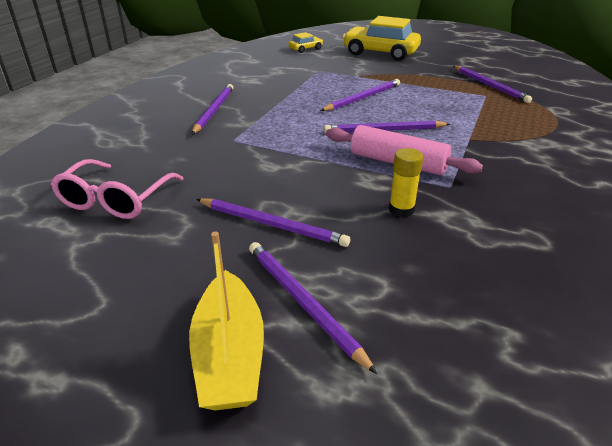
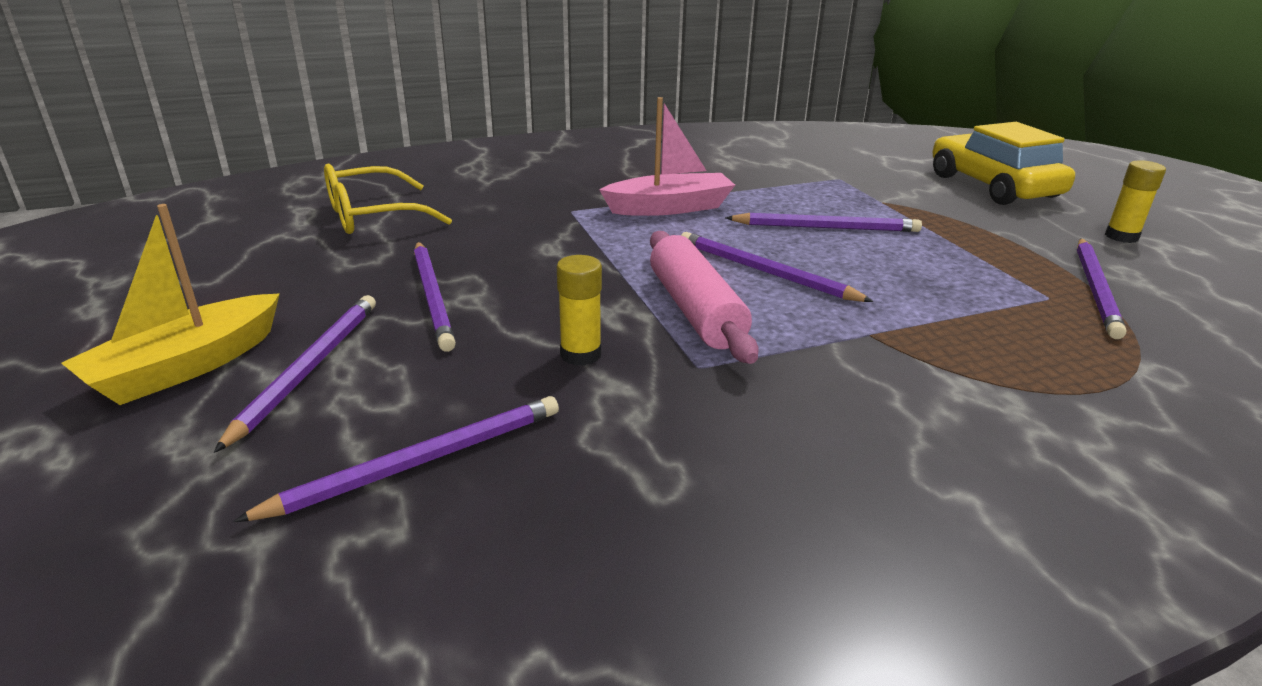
camera: 45 degrees right, 5 degrees down
(116, 199) = (374, 216): pink glasses -> yellow glasses
(214, 110) = (616, 177): purple pencil -> purple pencil (420, 461)
(278, 117) = (669, 208): none -> pink boat
(305, 49) = (881, 150): yellow car -> none
(457, 60) = (1121, 236): none -> yellow glue stick

